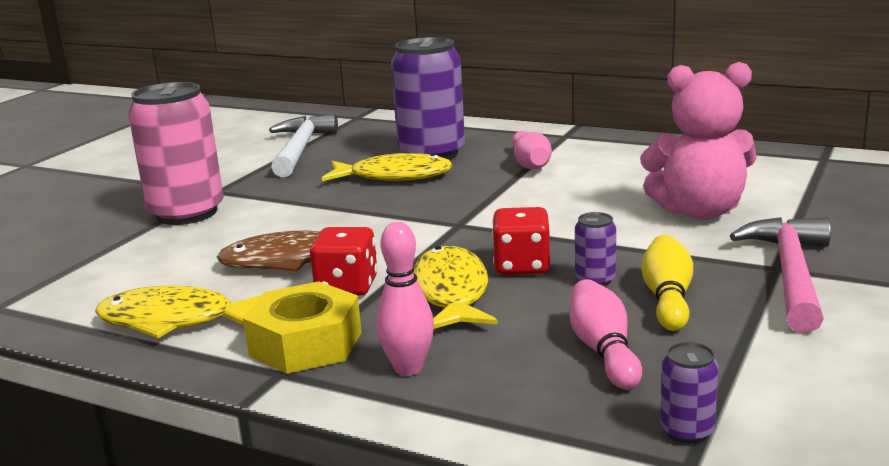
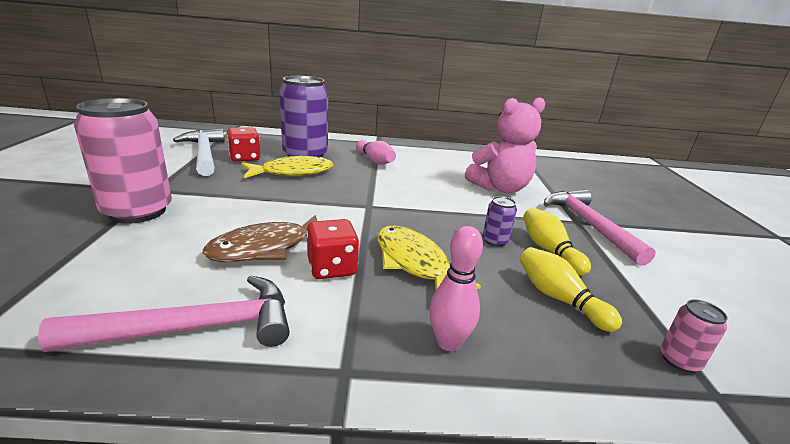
camera: 30 degrees left, 5 degrees up
(175, 320) = (195, 328): yellow fish -> pink hammer
(305, 343) = (343, 332): yellow nut -> none
(522, 266) = (440, 235): red dice -> red dice (245, 158)
(603, 351) = (559, 298): pink bowling pin -> yellow bowling pin
(687, 431) = (679, 360): purple can -> pink can

